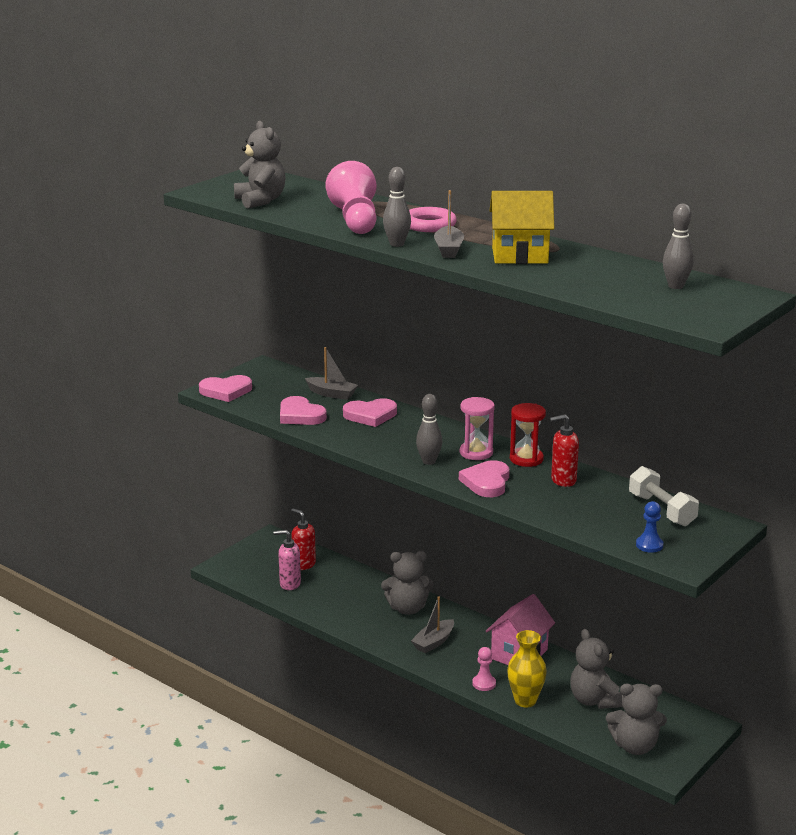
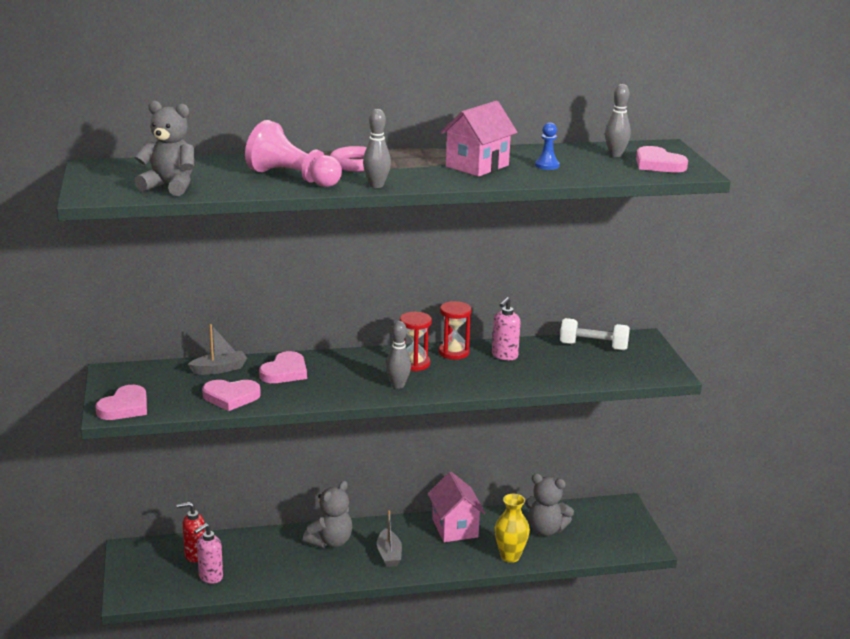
camera: 50 degrees left, 0 degrees up
(448, 249) = (422, 177): grey boat -> none
(476, 453) = (414, 364): pink hourglass -> red hourglass
(484, 683) = (468, 562): pink pawn -> none
(486, 482) = (464, 381): pink heart -> pink heart (658, 164)
(519, 256) = (477, 166): yellow house -> pink house
(563, 480) = (504, 356): red soap dispenser -> pink soap dispenser
(635, 746) = (612, 543): grey teddy bear -> none
(649, 545) = (632, 372): blue pawn -> blue pawn (547, 165)

